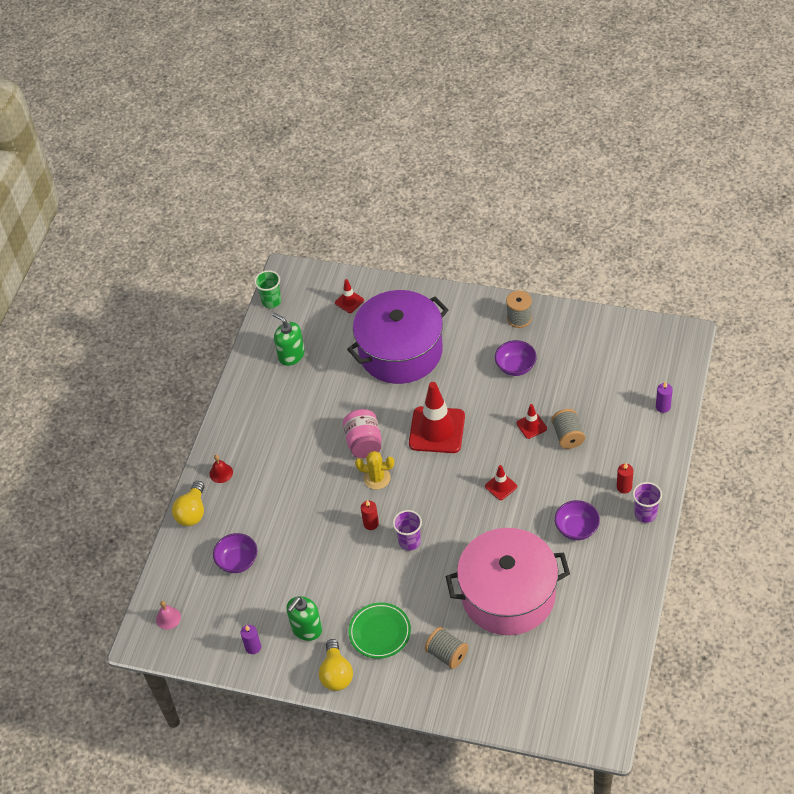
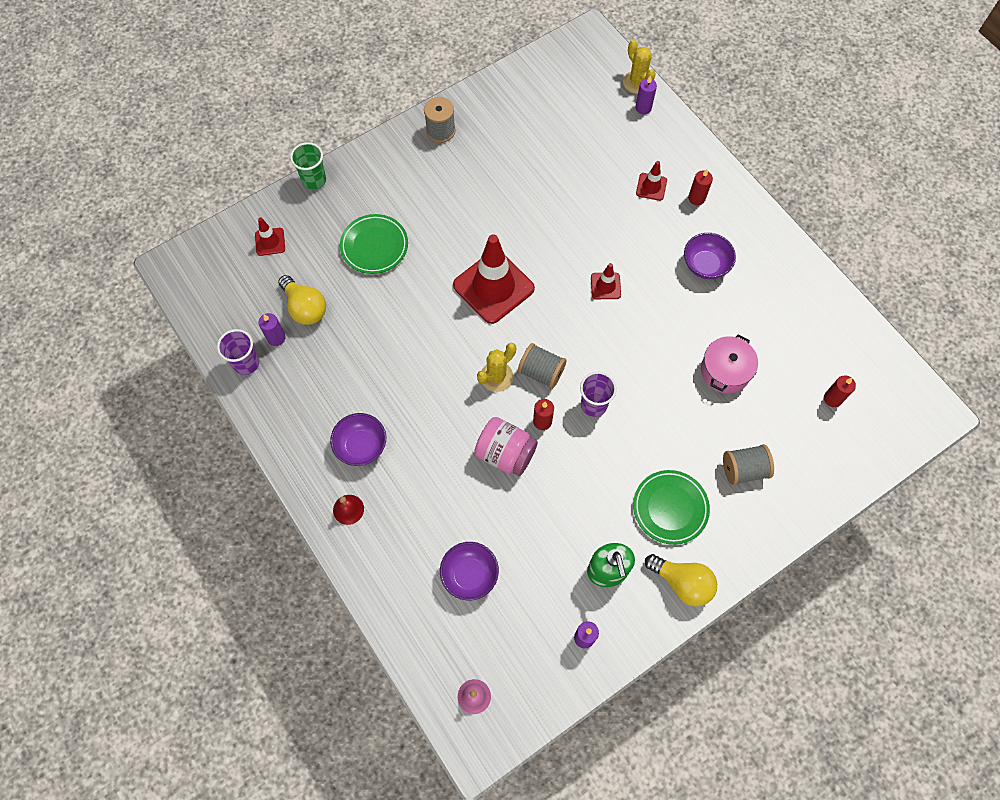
camera: 55 degrees left, 15 degrees up
(192, 512) = (368, 573): yellow light bulb -> yellow light bulb (305, 308)
(271, 301) = (192, 305): green cup -> green cup (314, 180)
(291, 355) = (276, 338): green soap dispenser -> purple candle
(364, 443) = (446, 356): pink jar -> pink jar (505, 453)
(400, 351) = (374, 246): purple pot -> green plate
(508, 595) = (725, 371): pink pot -> pink pot, size x0.46
(515, 367) = (489, 174): purple bowl -> purple bowl (361, 446)
(531, 426) = (565, 213): red traffic cone -> red traffic cone (651, 187)
(551, 670) = (832, 398): none -> red candle
(568, 436) = (603, 195): grey spool -> grey spool (541, 372)
(645, 514) = (738, 205): purple cup -> purple cup (246, 363)
(680, 388) = (637, 82): none -> yellow cactus

